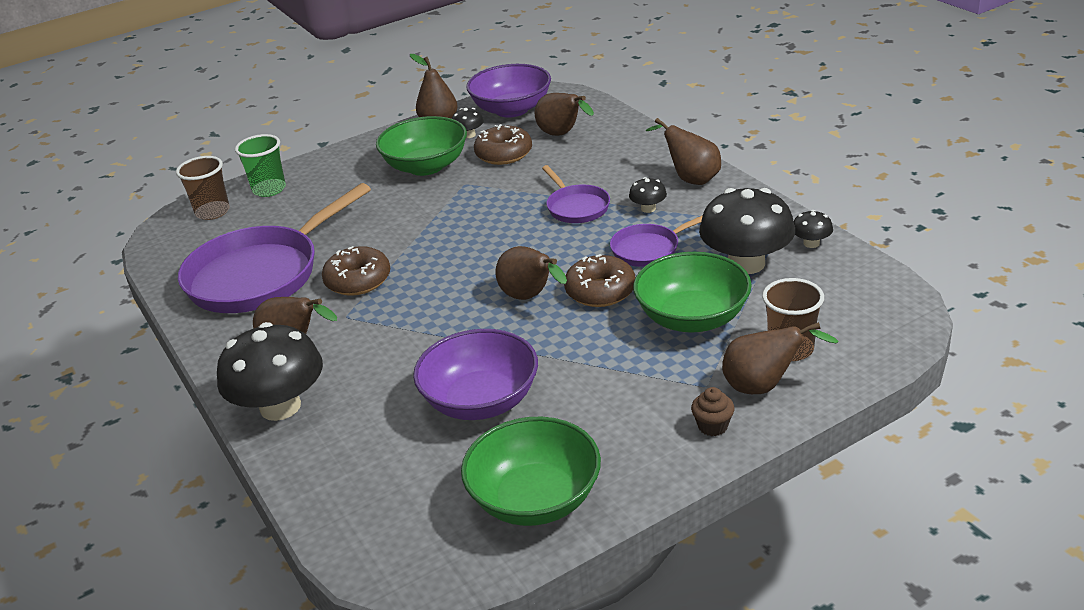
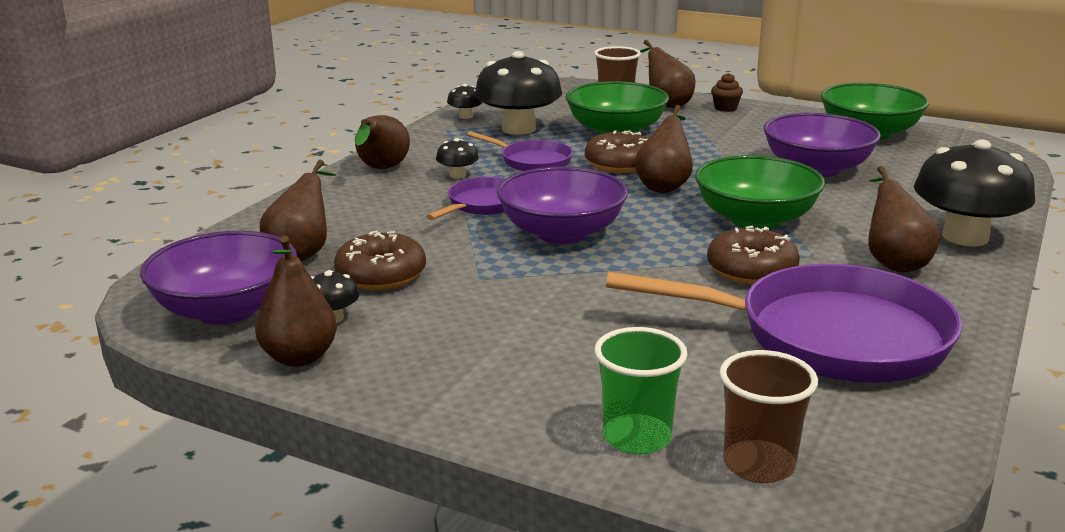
camera: 125 degrees left, 10 degrees down
(426, 166) = (453, 320): green bowl -> green bowl (755, 219)
(494, 226) = (561, 233): none -> purple bowl

